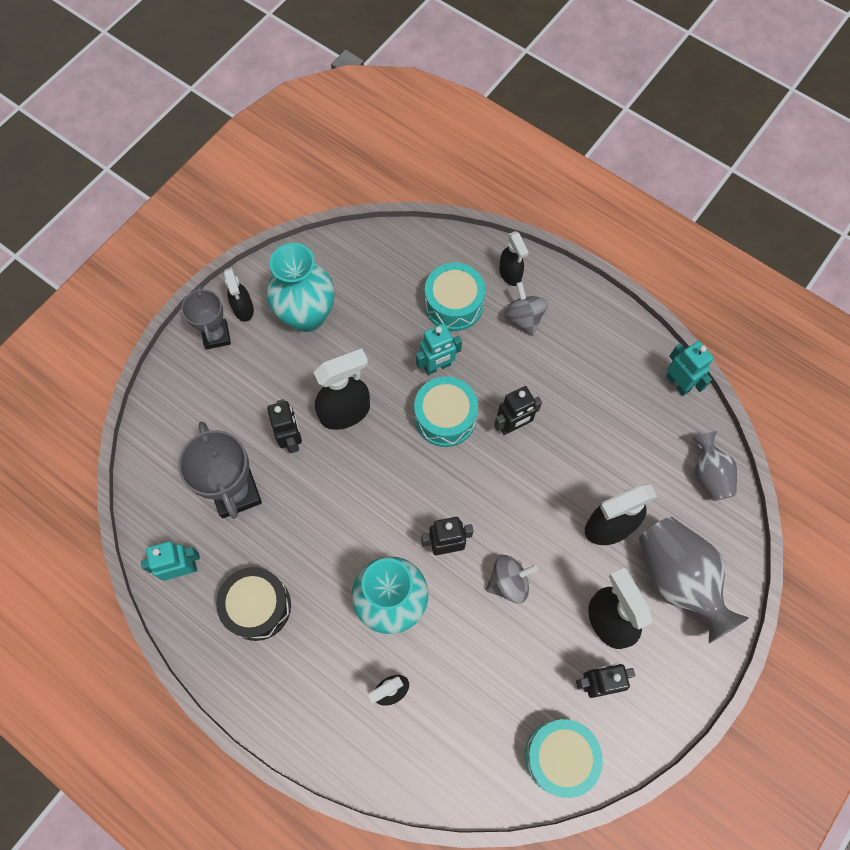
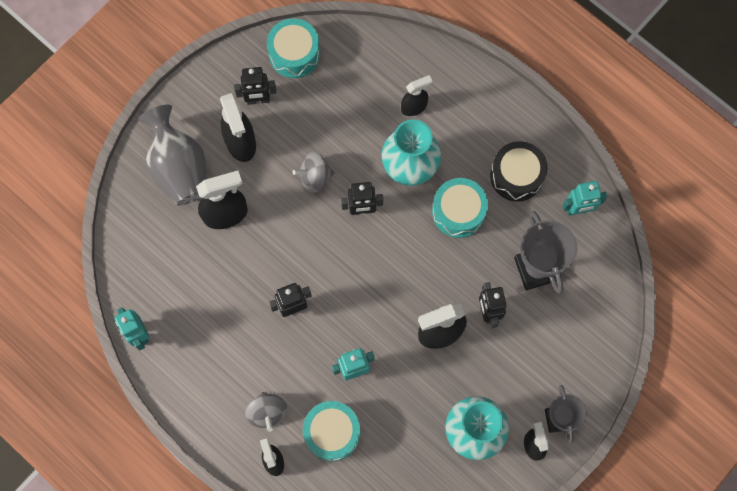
camera: 175 degrees left, 5 degrees up
(445, 417) = (352, 320): turquoise drum -> turquoise drum (458, 212)
(709, 474) = (132, 250): grey vase -> none

